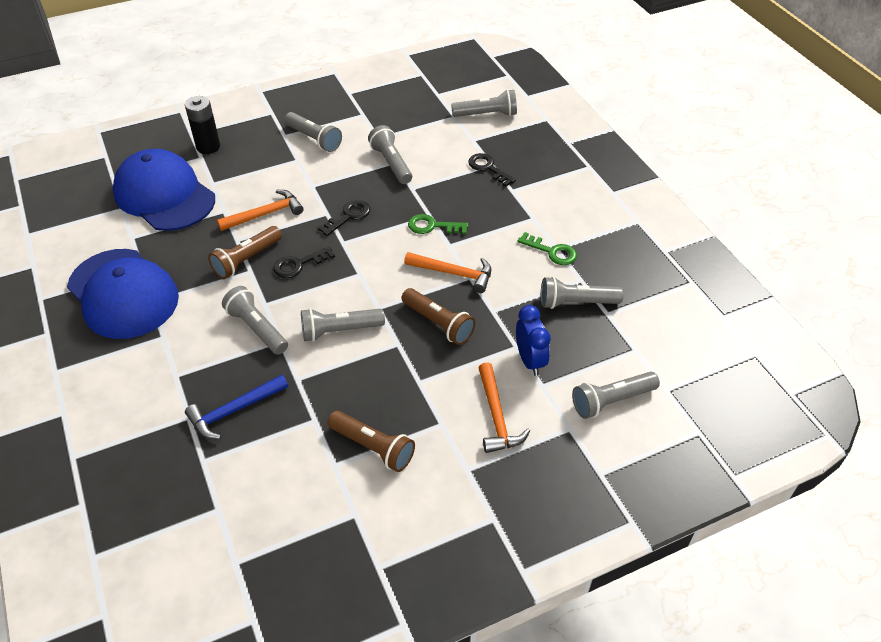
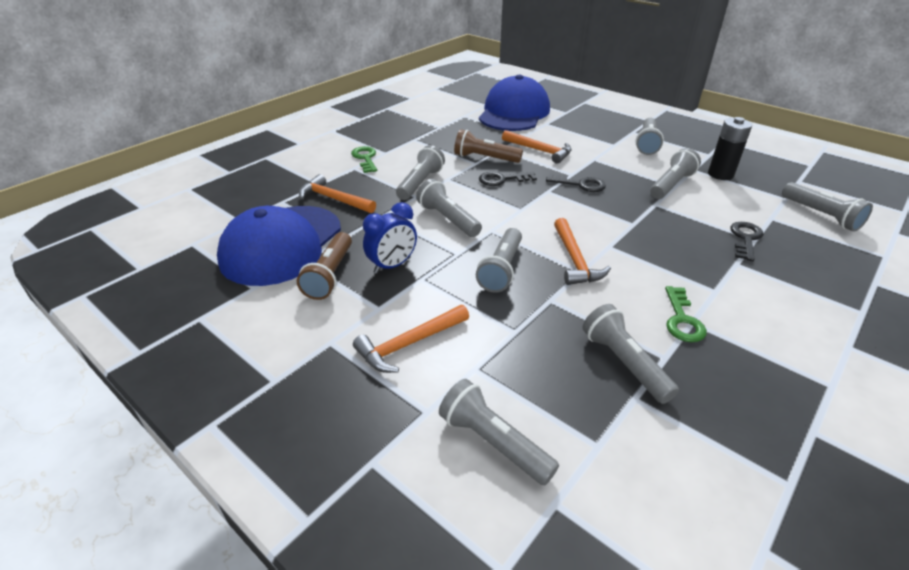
camera: 65 degrees right, 10 degrees down
(123, 294) = (412, 129): blue cap -> blue cap (281, 245)
(208, 147) = (580, 111): black battery -> black battery (720, 174)
(234, 410) = (334, 199): blue hammer -> orange hammer
(299, 264) = (502, 179): black key -> black key turned 45 degrees counterclockwise
(432, 226) = (622, 229): green key -> green key (365, 158)
(438, 324) = (501, 269): brown flashlight -> grey flashlight
(530, 360) = (503, 348): blue clock -> blue clock (392, 265)

